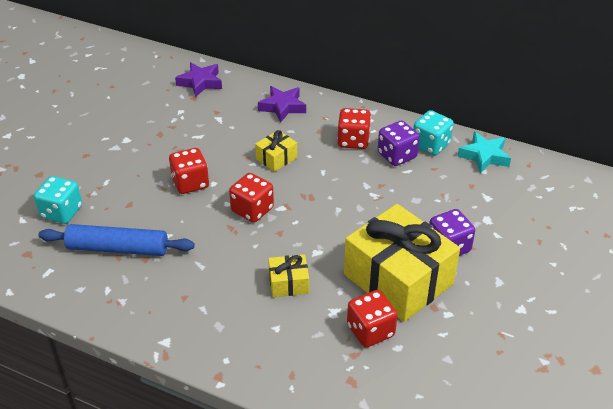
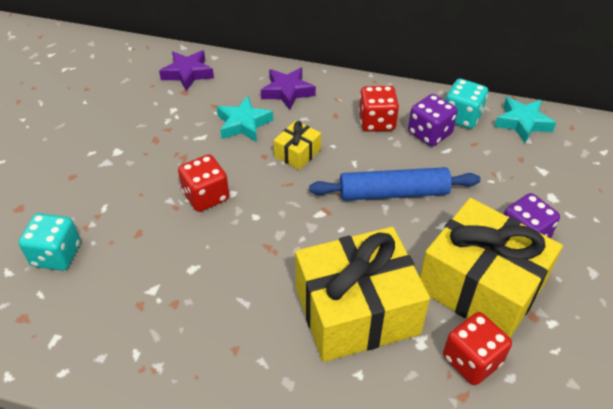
camera: 10 degrees left, 5 degrees up
(118, 248) = (137, 294): blue rolling pin -> blue rolling pin (393, 193)
(237, 129) = (243, 124): none -> turquoise star
(252, 210) = (287, 221): red dice -> none
(288, 283) = (356, 311): yellow gift -> yellow gift, size x2.28

